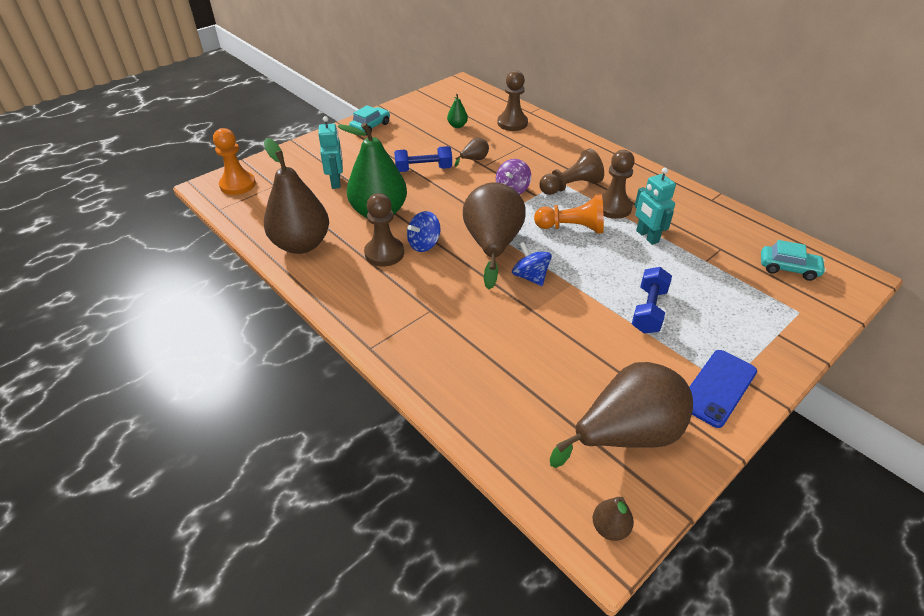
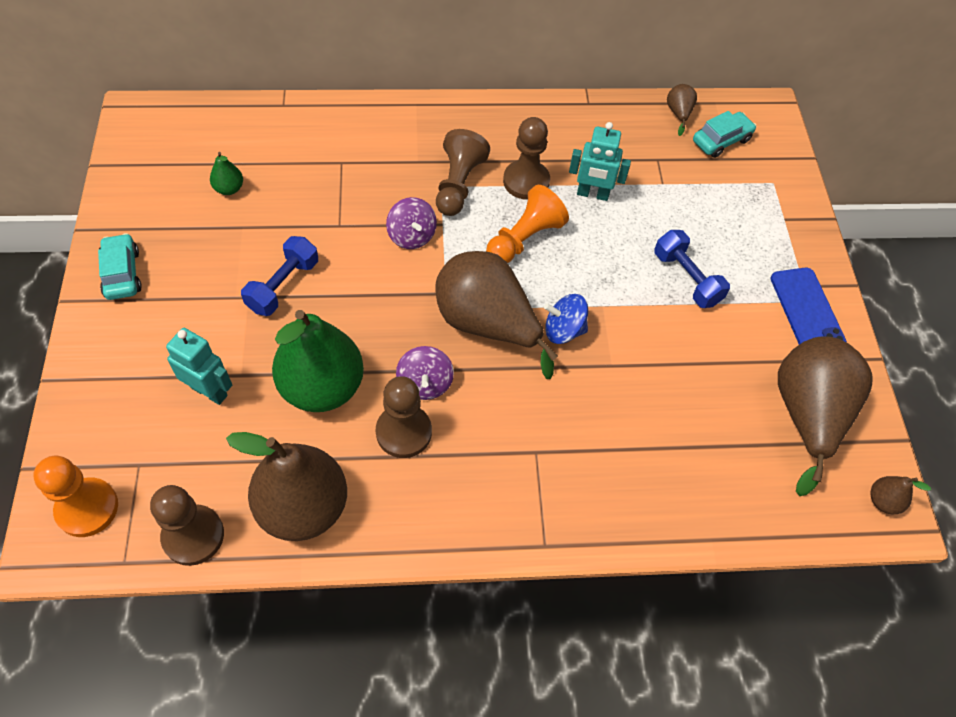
camera: 55 degrees left, 15 degrees up
(424, 244) = (425, 383): blue spinning top -> purple spinning top
(474, 159) = (318, 226): brown pear -> brown pear (678, 114)
(512, 123) = (286, 137): brown pawn -> brown pawn (193, 536)

